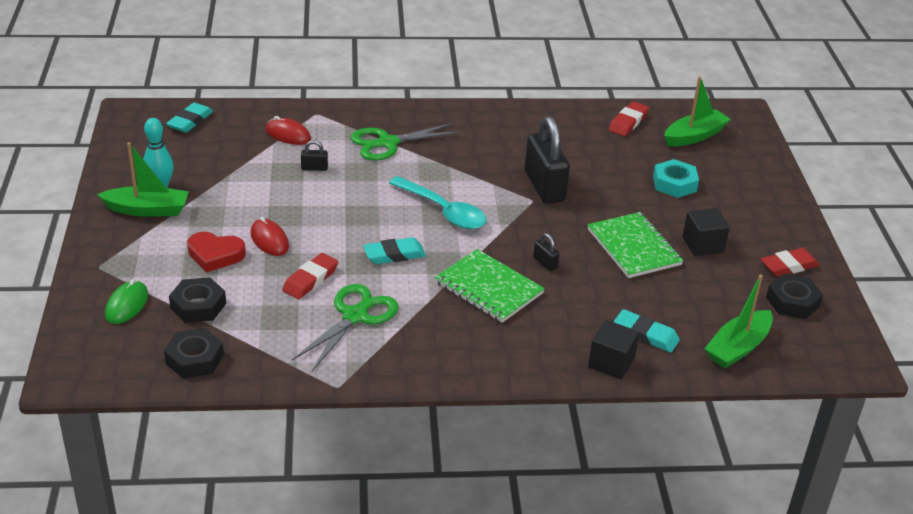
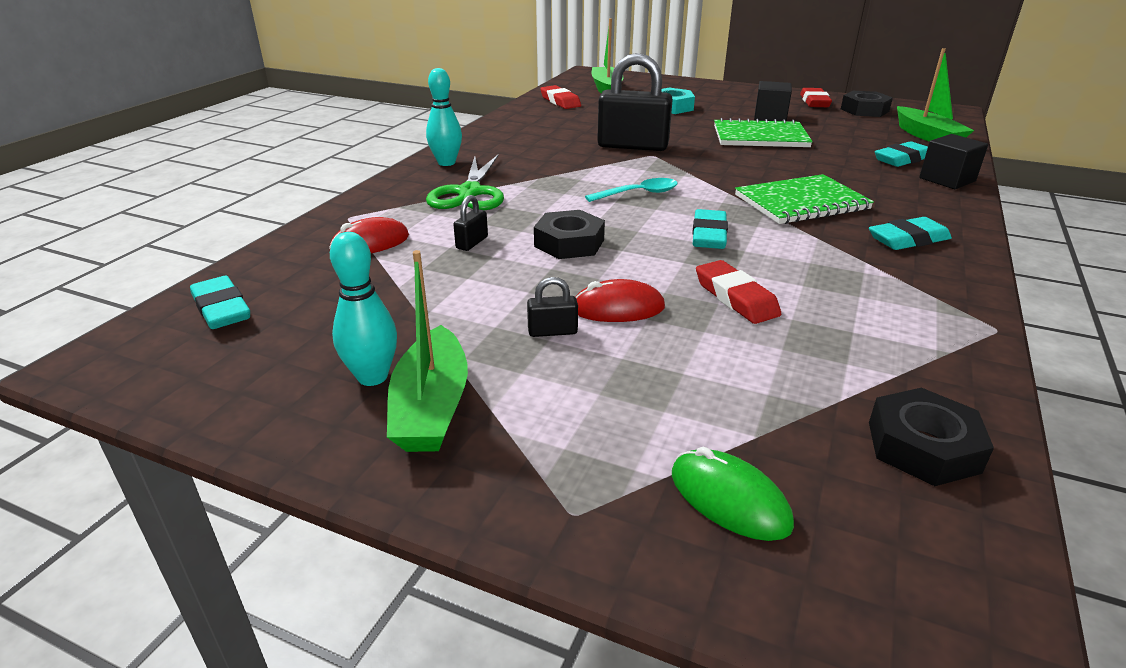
camera: 60 degrees left, 5 degrees down
(147, 210) = (431, 407): green boat -> green boat turned 150 degrees clockwise
(198, 306) = (763, 410): black nut -> black nut (569, 243)
(215, 255) = (625, 363): red heart -> none
(355, 316) = (834, 284): green scissors -> none
(432, 116) = (446, 163): none -> turquoise bowling pin
(443, 211) = (638, 194): turquoise spoon -> turquoise spoon, size x0.63
(454, 345) = (908, 239): none -> turquoise eraser
(545, 263) = (767, 171): black padlock -> black padlock (552, 331)

